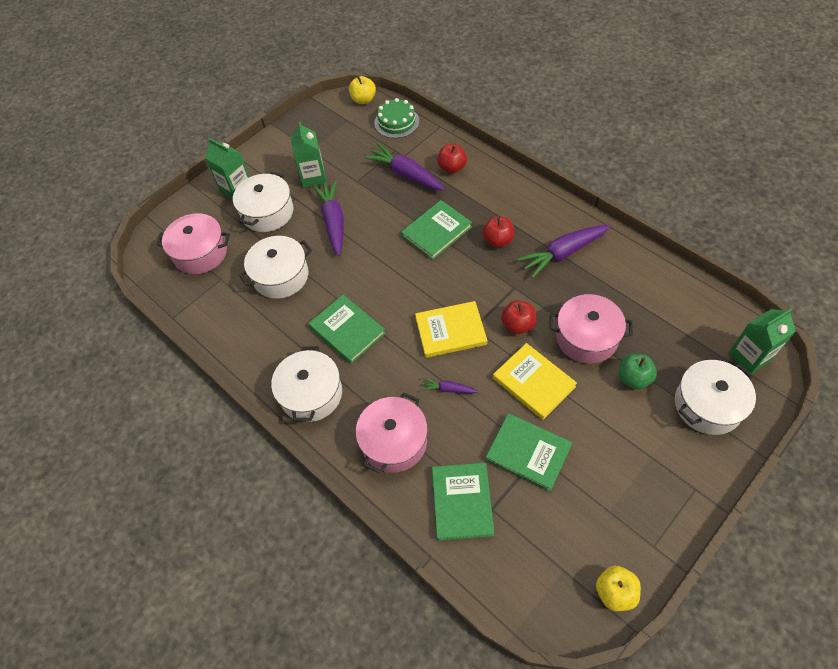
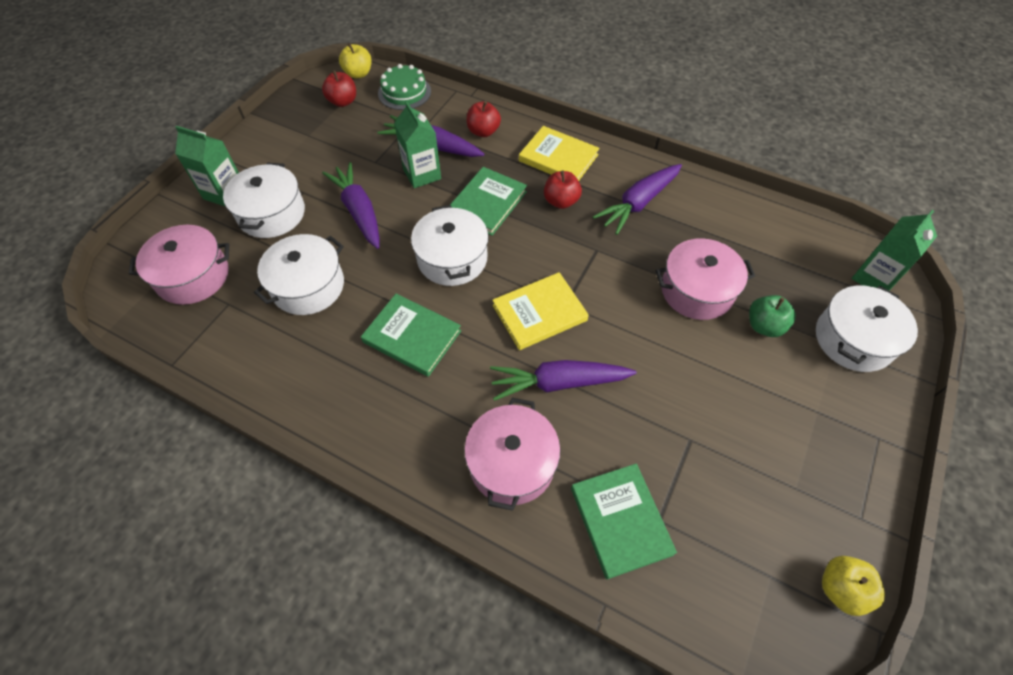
camera: 20 degrees left, 0 degrees up
(311, 394) = (387, 425): white pot -> white pot (452, 258)
(313, 177) = (320, 165): green carton -> green carton (422, 174)
(448, 389) = (558, 383): purple carrot -> purple carrot, size x2.02
(518, 325) = (615, 291): red apple -> red apple (343, 102)
(528, 453) = (679, 439): green book -> none
(533, 382) = (656, 354): yellow book -> yellow book (558, 158)

